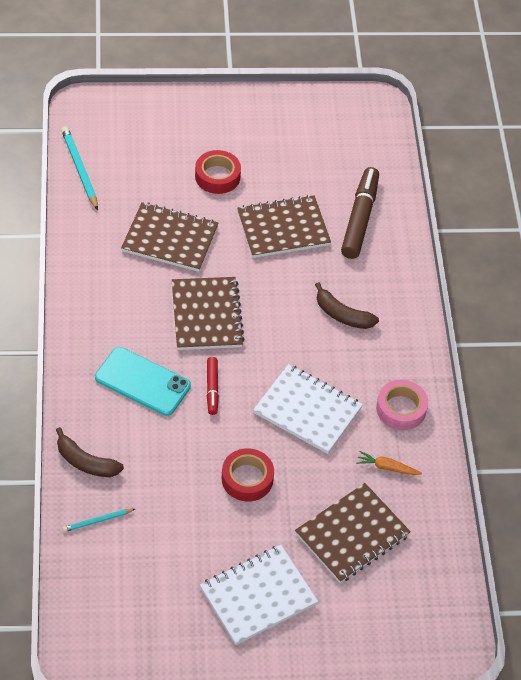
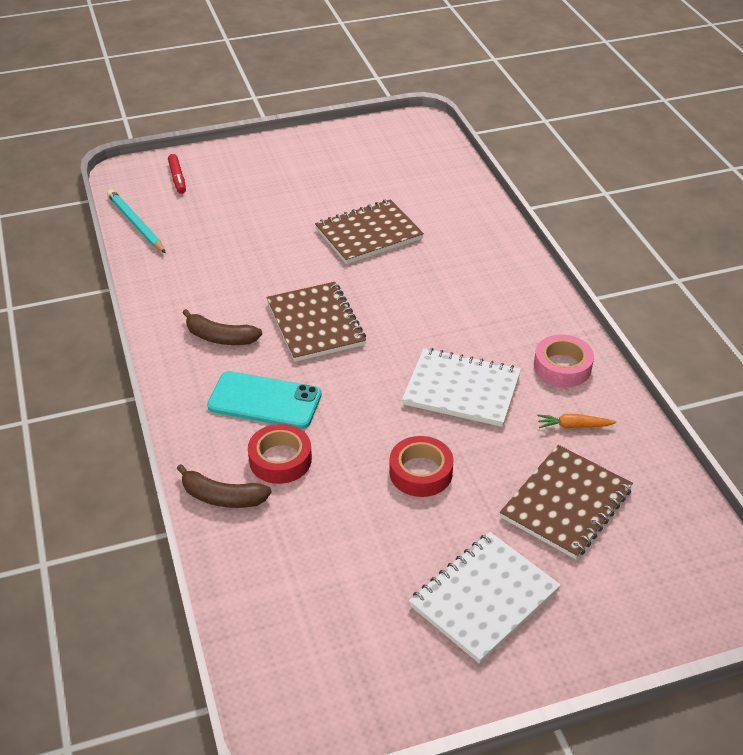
camera: 10 degrees left, 10 degrees down
(97, 521) = (256, 558): turquoise pencil -> none
(170, 239) = (252, 265): brown notebook -> none
(212, 389) = (346, 391): red marker -> red marker (177, 178)
(217, 176) = (284, 204): red tape -> red tape (280, 459)
(342, 315) = (461, 295): brown banana -> brown banana (220, 337)
(360, 218) = (443, 211): brown marker -> none

